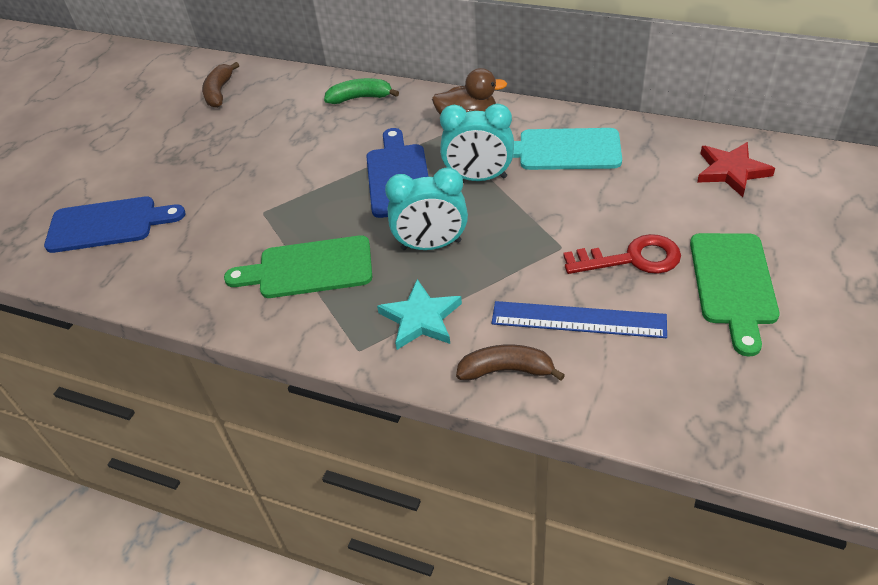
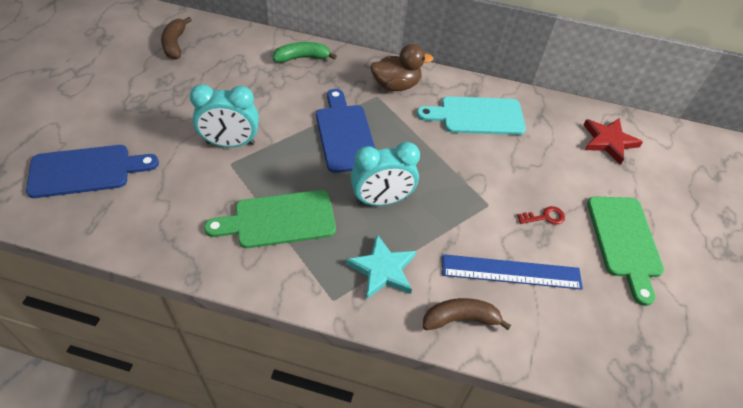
camera: 15 degrees left, 5 degrees up
(478, 178) = (412, 138): turquoise clock -> turquoise clock (230, 143)
(632, 259) = (545, 217): red key -> red key, size x0.52

